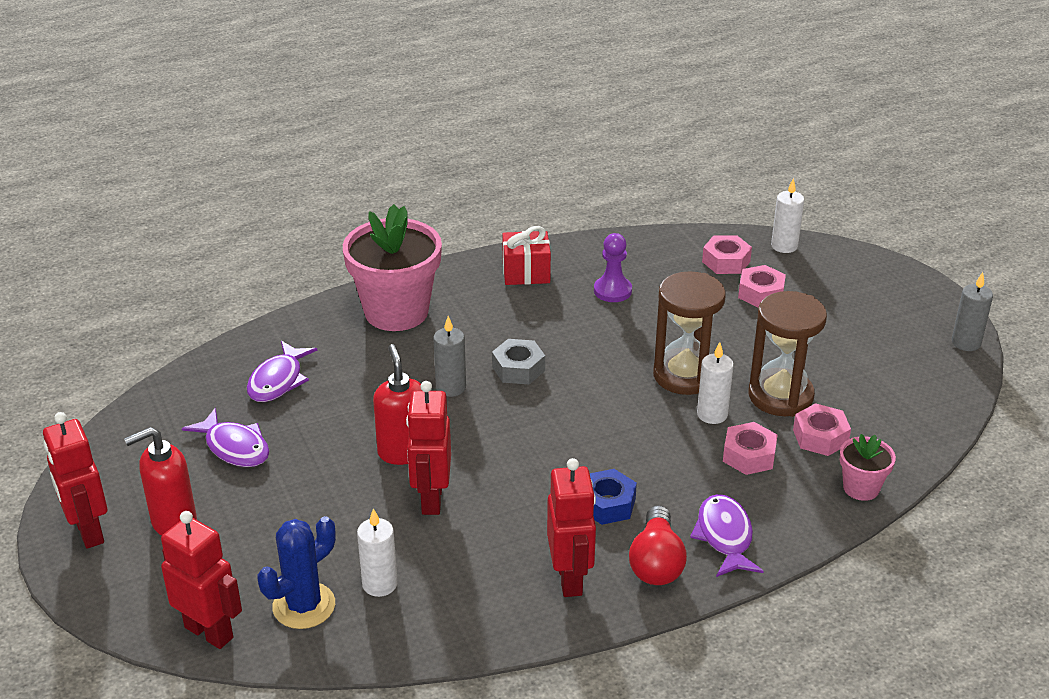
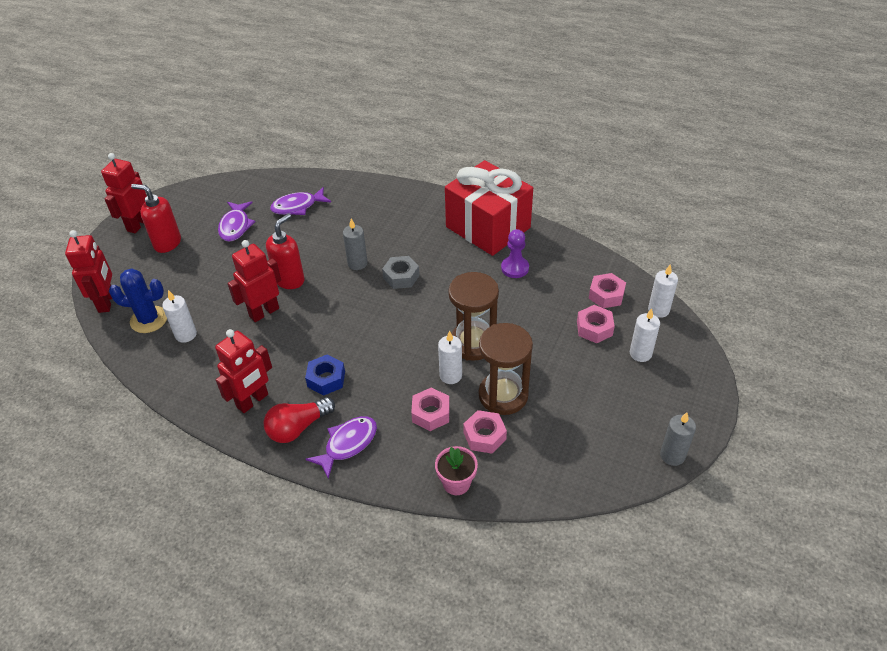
camera: 50 degrees right, 10 degrees up
(396, 312) = (396, 206): pink flower pot -> none
(526, 272) = (488, 227): red gift -> red gift, size x2.01
(826, 288) = (640, 353): none -> white candle

